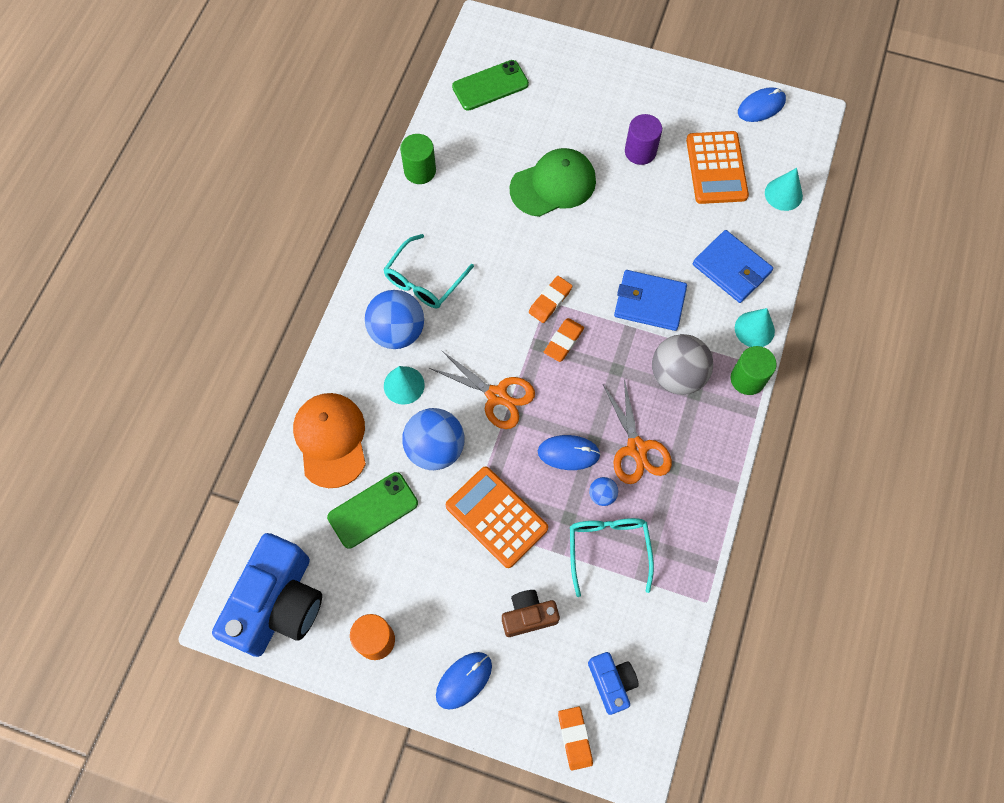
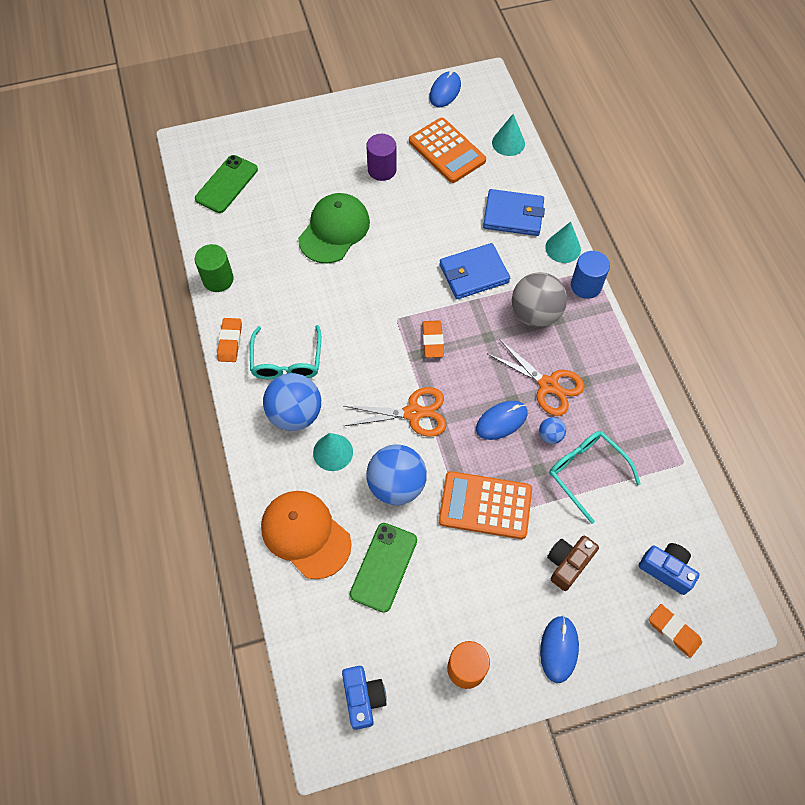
camera: 35 degrees left, 5 degrees down
(278, 604) = (363, 698): blue camera -> blue camera, size x0.50
(550, 301) = (399, 317): orange eraser -> orange eraser (230, 341)
(747, 379) = (586, 286): green cylinder -> blue cylinder

